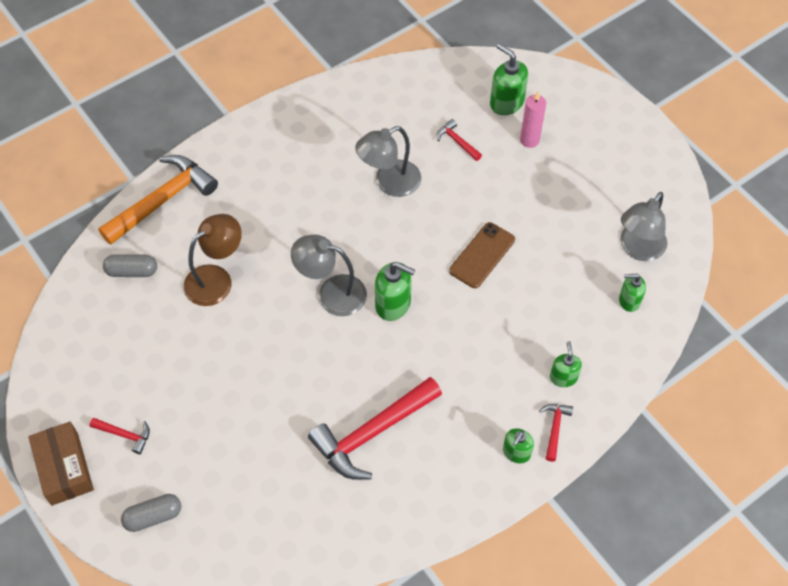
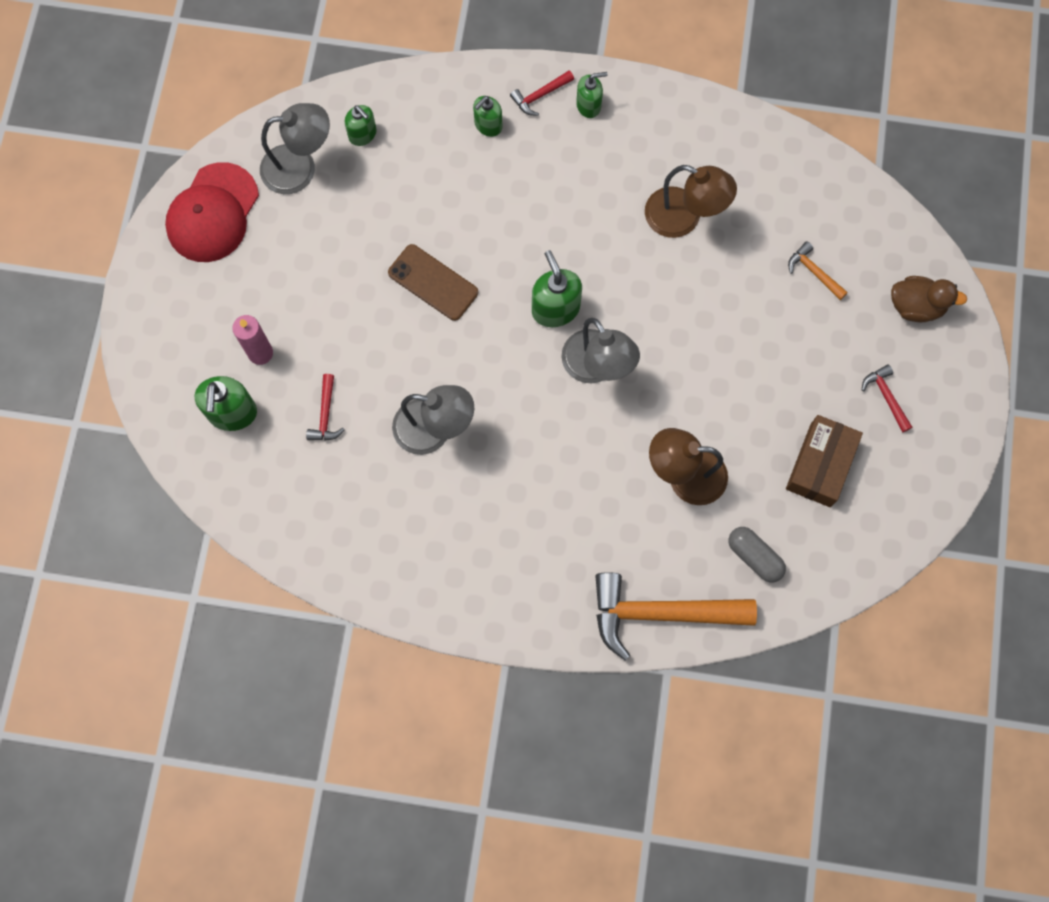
camera: 135 degrees left, 15 degrees up
(64, 468) = (959, 411): brown box -> brown box (820, 465)
(153, 516) = (916, 306): grey capsule -> brown duck
(248, 476) = (814, 272): none -> orange hammer
(372, 433) = (683, 218): red hammer -> brown lamp
(482, 255) = (433, 282): brown phone -> brown phone turned 45 degrees clockwise
(650, 183) = (213, 213): none -> red cap

